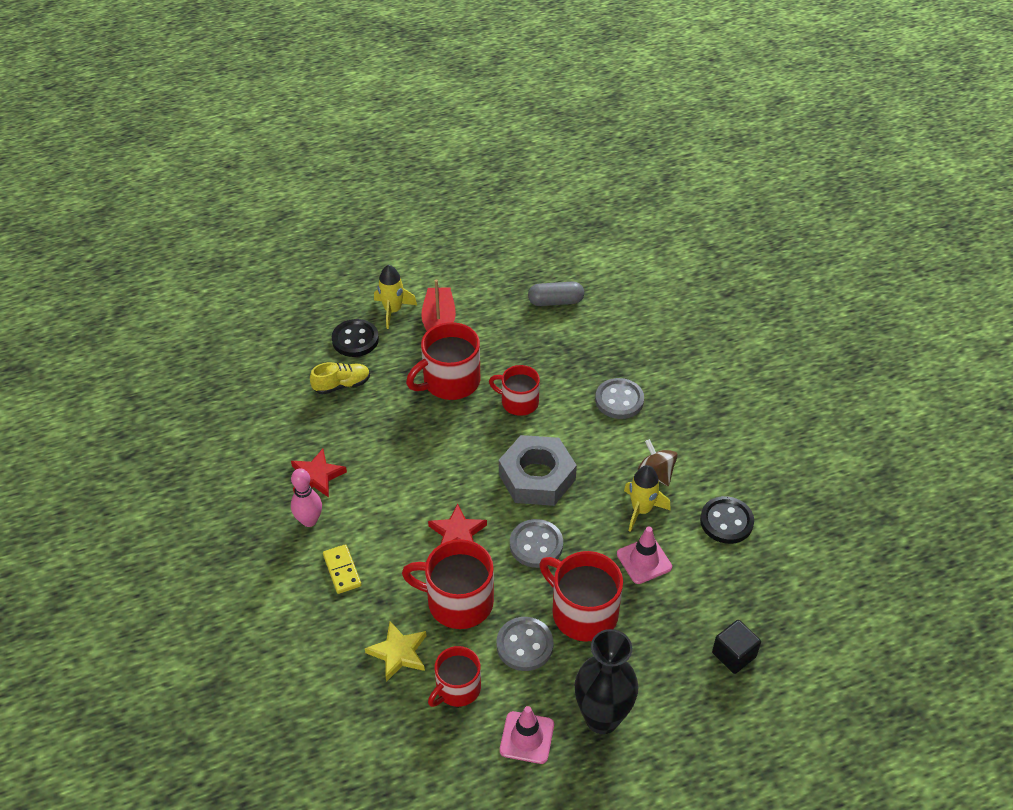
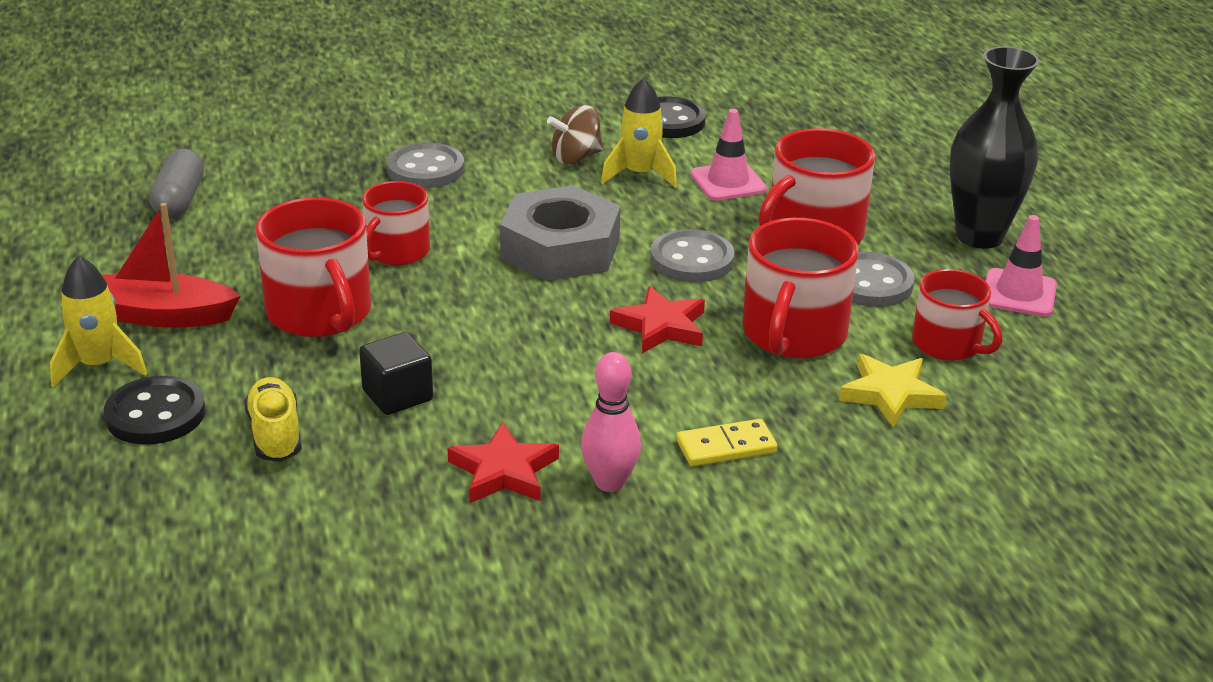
camera: 85 degrees left, 15 degrees down
(734, 655) = (875, 142): black cube -> black cube (397, 395)

